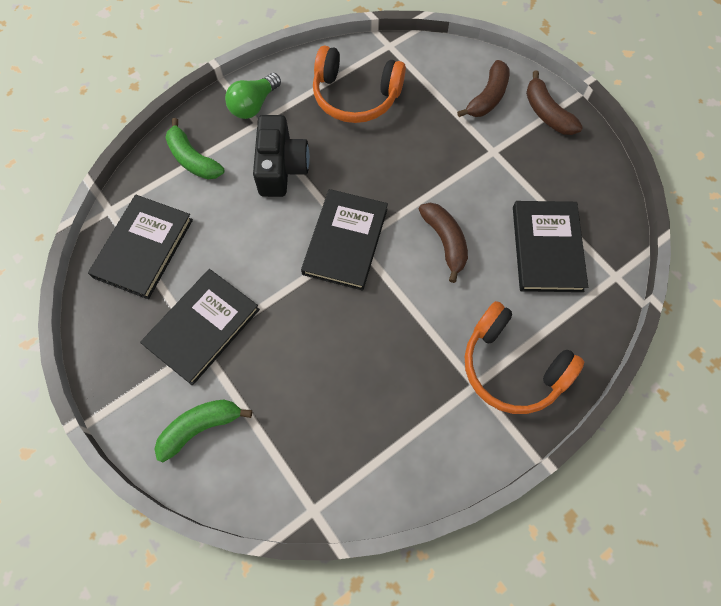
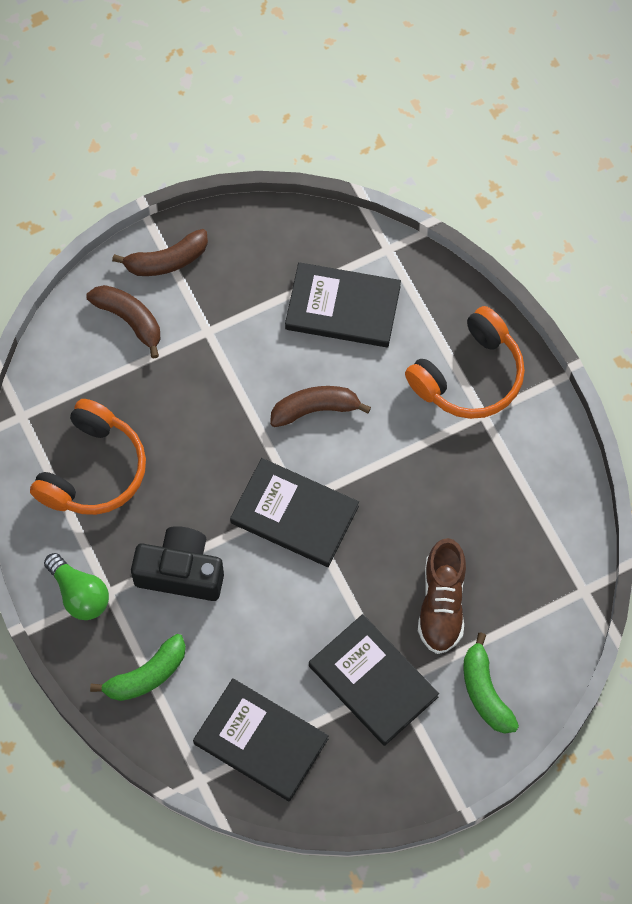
camera: 80 degrees left, 0 degrees up
(281, 375) = (442, 604): none -> brown shoe

